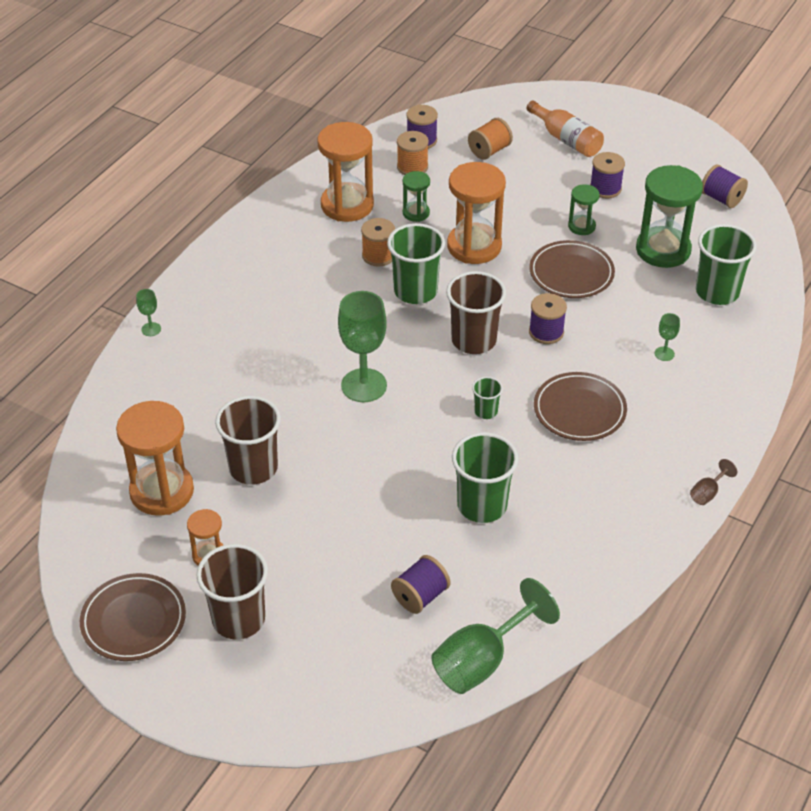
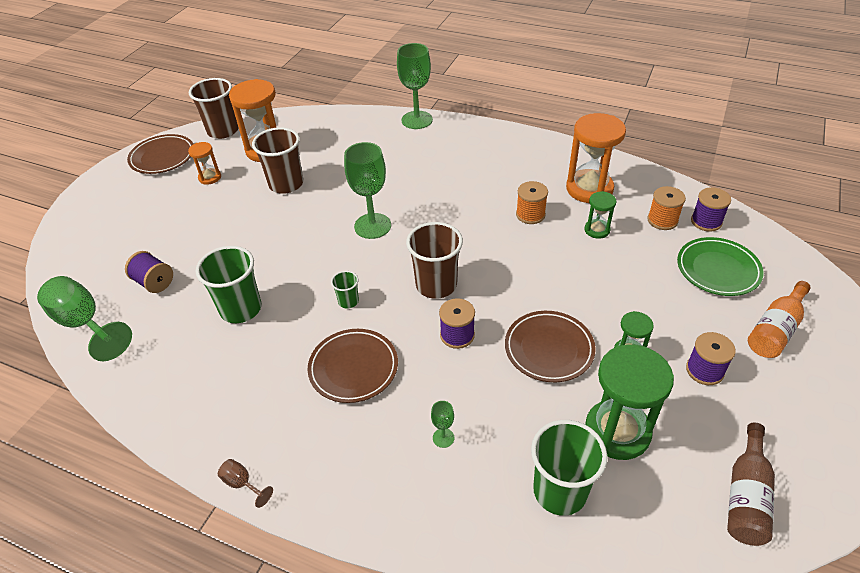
camera: 85 degrees right, 0 degrees up
(151, 329) = (417, 120): green goblet -> green goblet, size x2.25
(238, 619) = (154, 198): brown cup -> brown cup (223, 131)
(415, 291) = (491, 242): green cup -> none
(474, 246) = (564, 273): orange hourglass -> none
(489, 151) = (718, 270): orange spool -> green plate
(721, 198) = (746, 495): purple spool -> brown bottle

